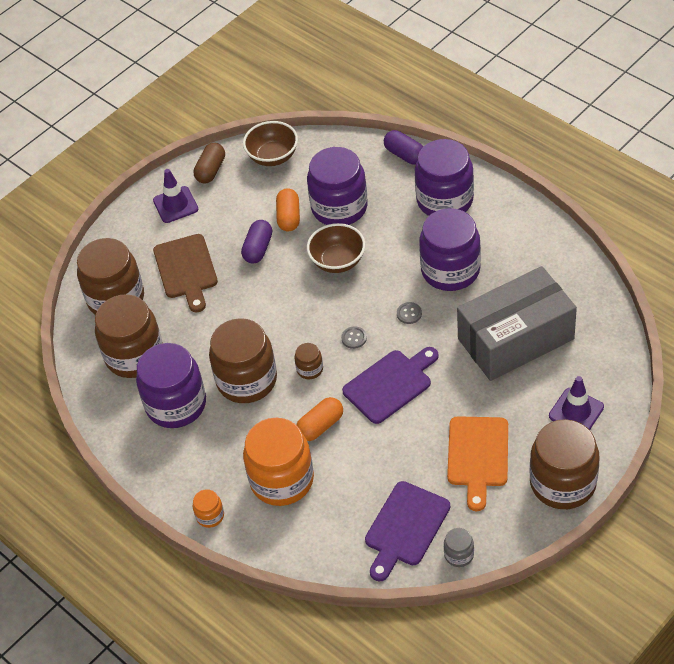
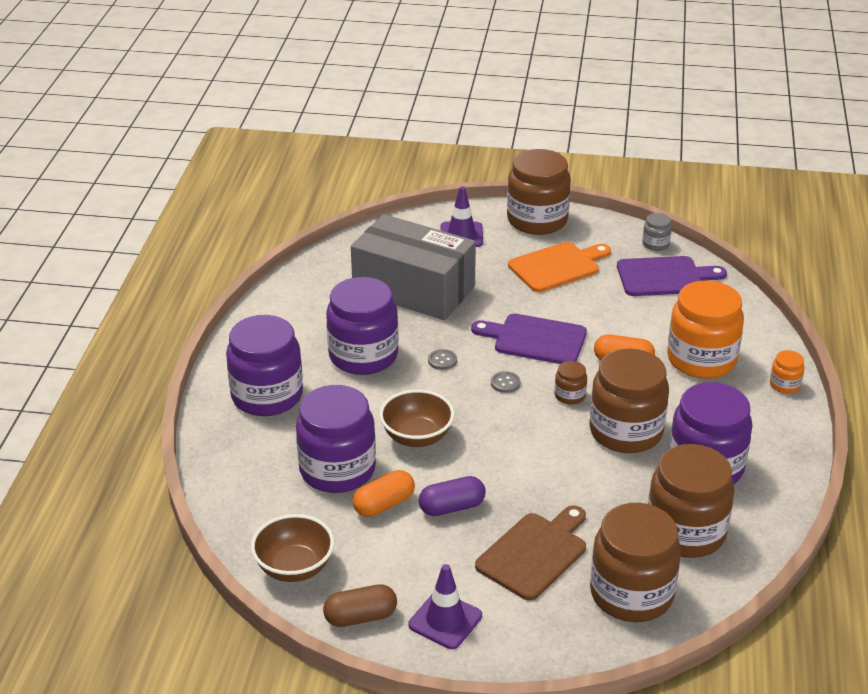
camera: 130 degrees left, 15 degrees down
(404, 155) = (215, 453): purple capsule -> none

